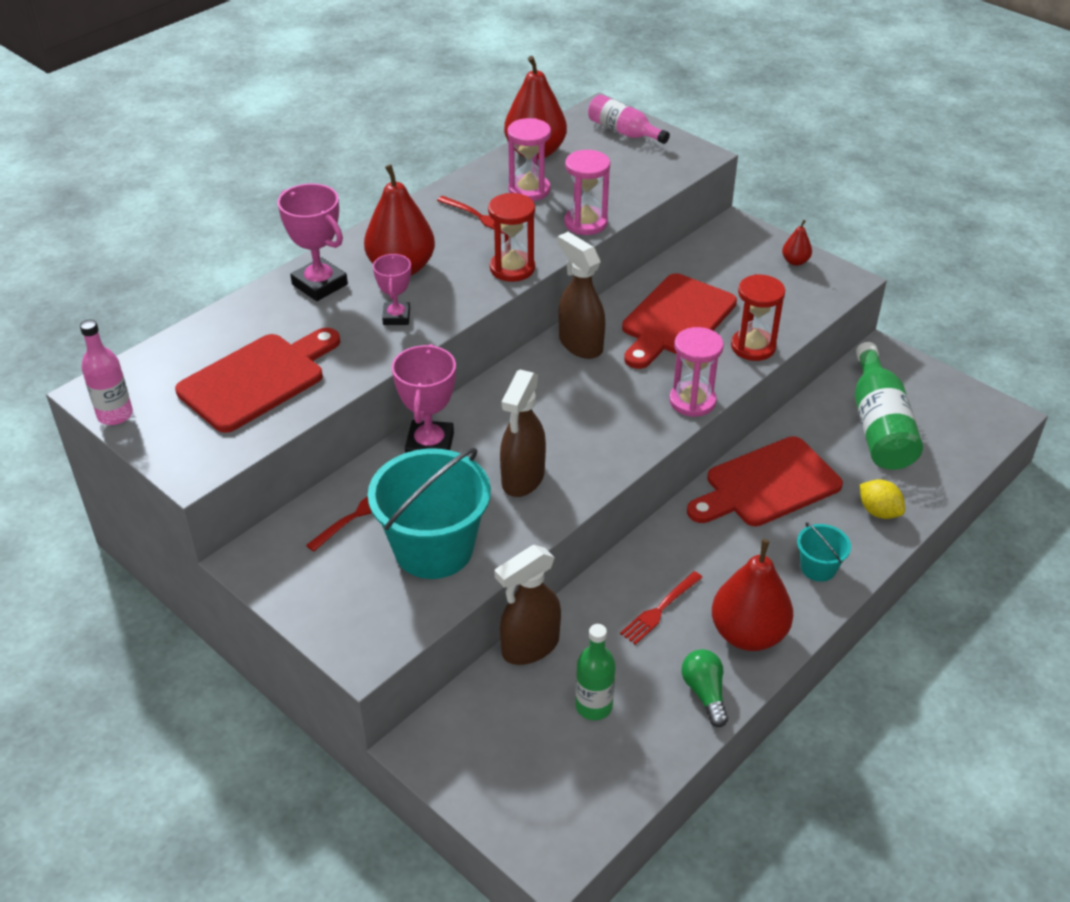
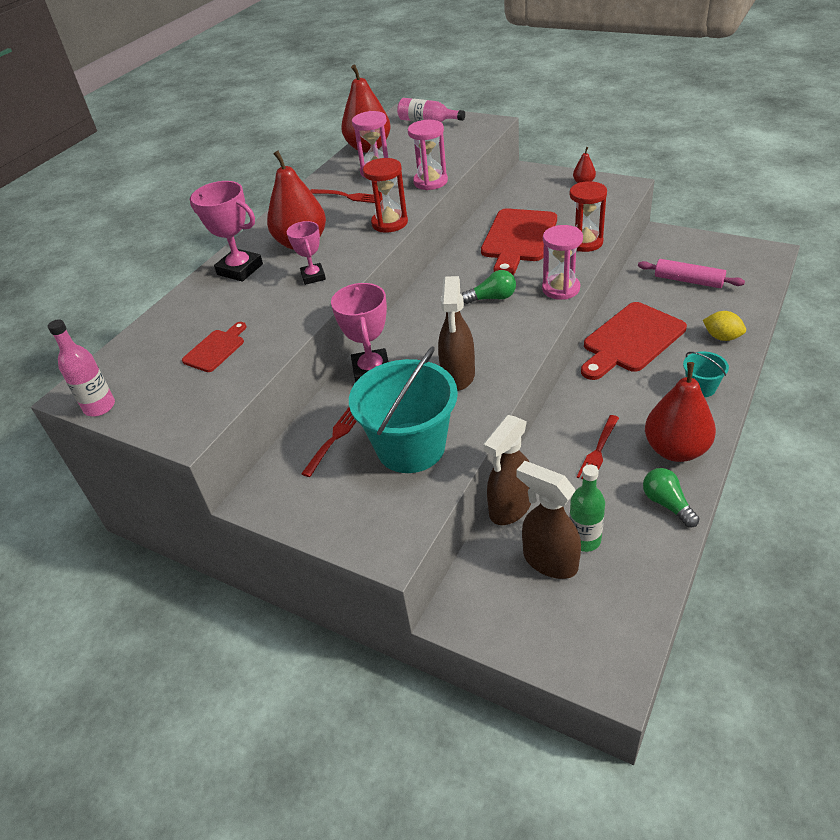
camera: 10 degrees left, 0 degrees up
(257, 379) = (216, 349): red cutting board -> red cutting board, size x0.50
(580, 344) = (455, 272): brown spray bottle -> brown spray bottle (549, 561)
(607, 391) = (492, 298): none -> green light bulb
(879, 425) = (688, 280): green bottle -> pink rolling pin

